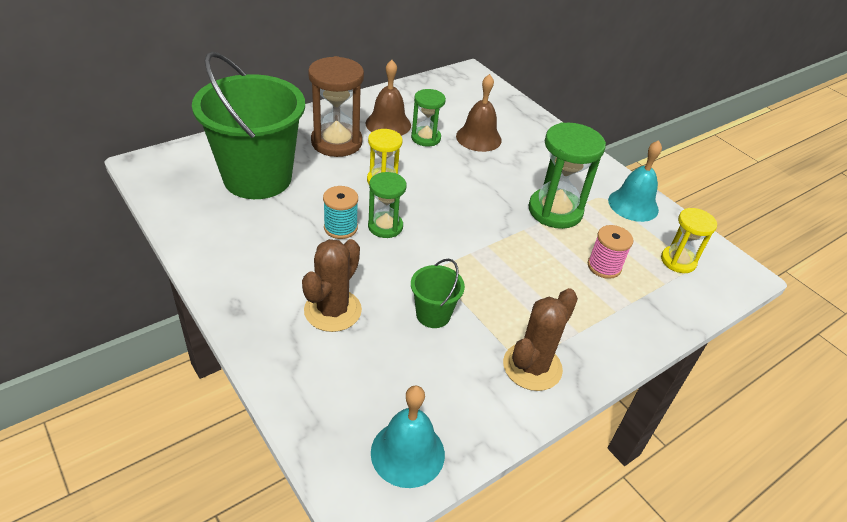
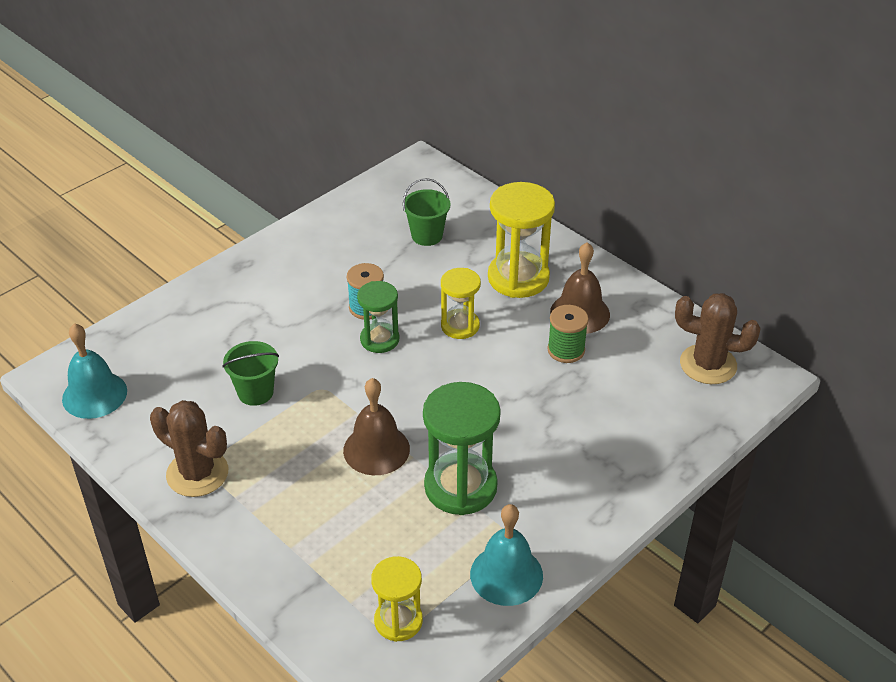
camera: 85 degrees right, 0 degrees up
(257, 178) = (427, 235): green bucket -> green bucket, size x0.43
(333, 310) = (248, 323): brown cactus -> brown cactus (708, 364)
(336, 142) = (518, 278): brown hourglass -> yellow hourglass
(425, 138) = (566, 350): green hourglass -> green spool
(478, 138) = (592, 400): brown bell -> brown bell (376, 449)
(604, 266) = (365, 537): pink spool -> none

